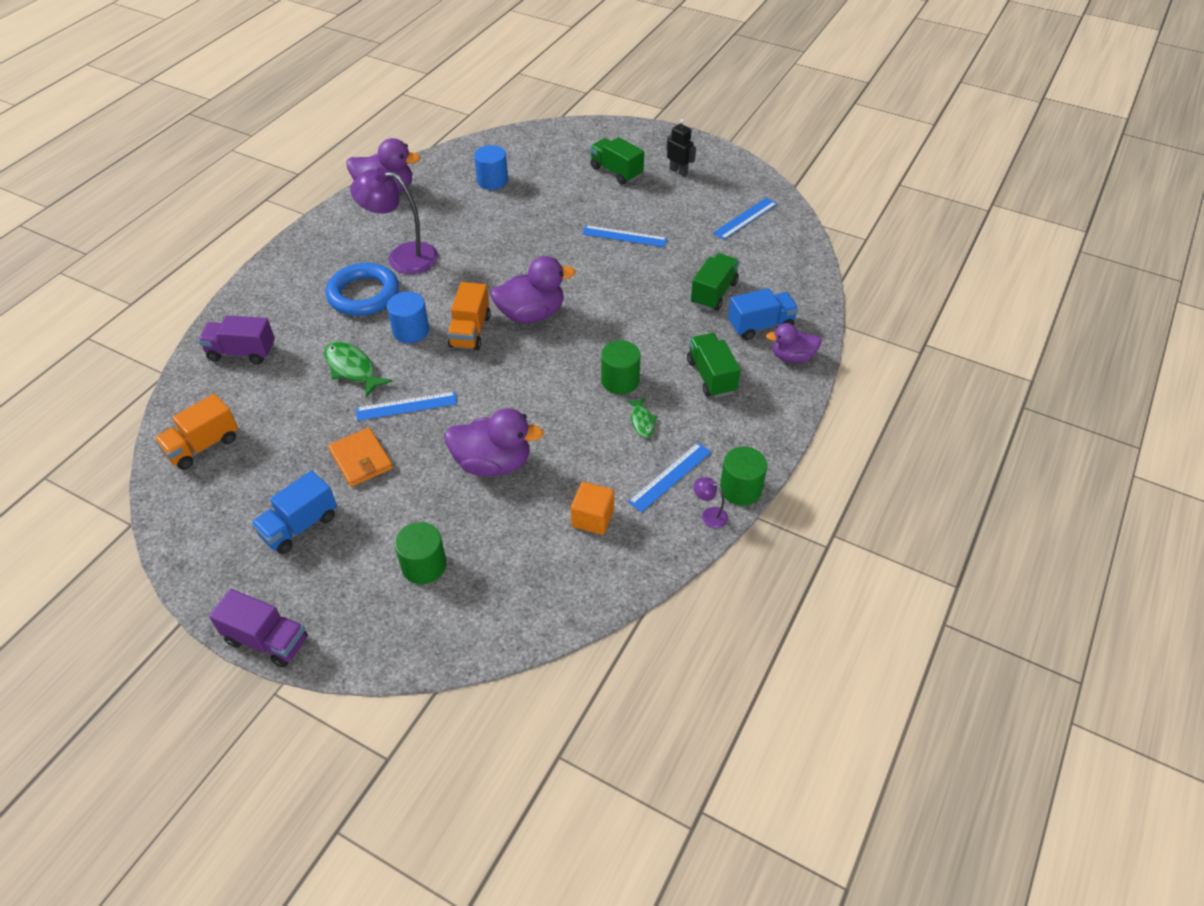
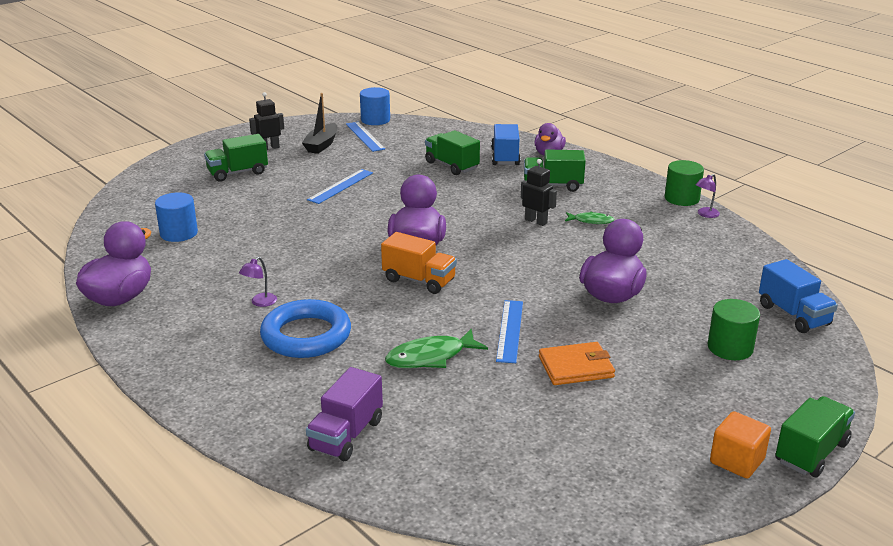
camera: 70 degrees left, 20 degrees down
(203, 446) = (502, 480): orange truck -> none
(267, 640) = (811, 452): purple truck -> green truck
(300, 526) = (659, 416): blue truck -> blue truck (793, 315)
(402, 257) = (260, 303): purple lamp -> purple lamp, size x0.42
(411, 331) = (393, 313): blue cylinder -> blue cylinder (375, 120)
(592, 518) = (695, 260): orange cube -> orange cube (737, 461)
(620, 381) = (536, 221): green cylinder -> black robot
(670, 476) = (659, 221): blue ruler -> none
(706, 198) = (322, 145): none -> black boat

